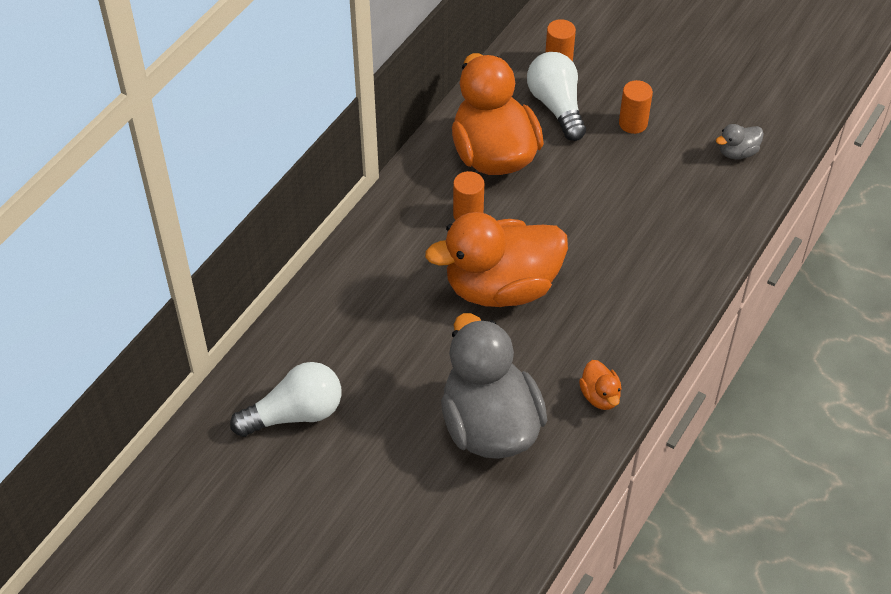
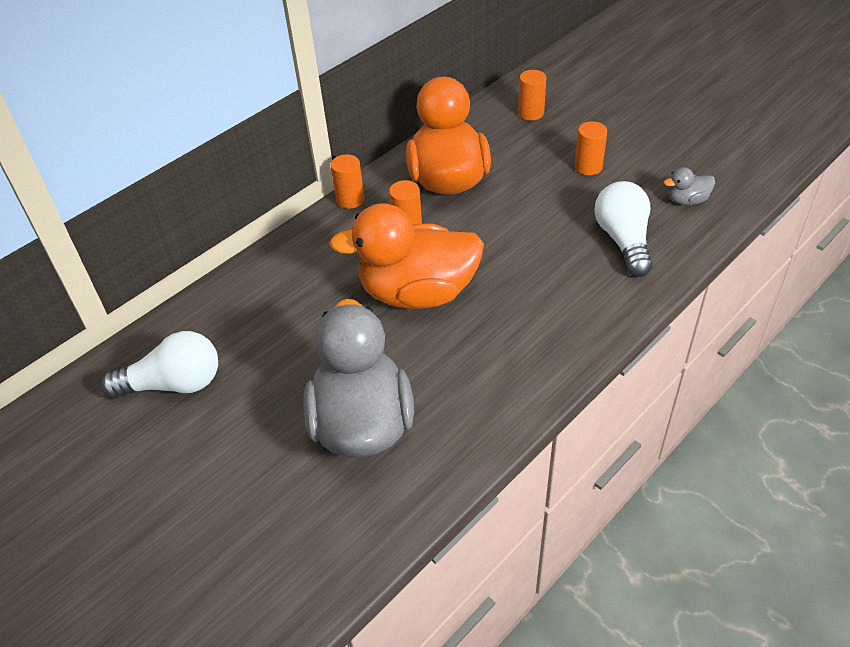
camera: 15 degrees right, 5 degrees down
(398, 190) = (350, 200): none -> orange cylinder
(556, 106) = (519, 147): white light bulb -> white light bulb (623, 240)
(600, 396) = (487, 410): orange duck -> none

